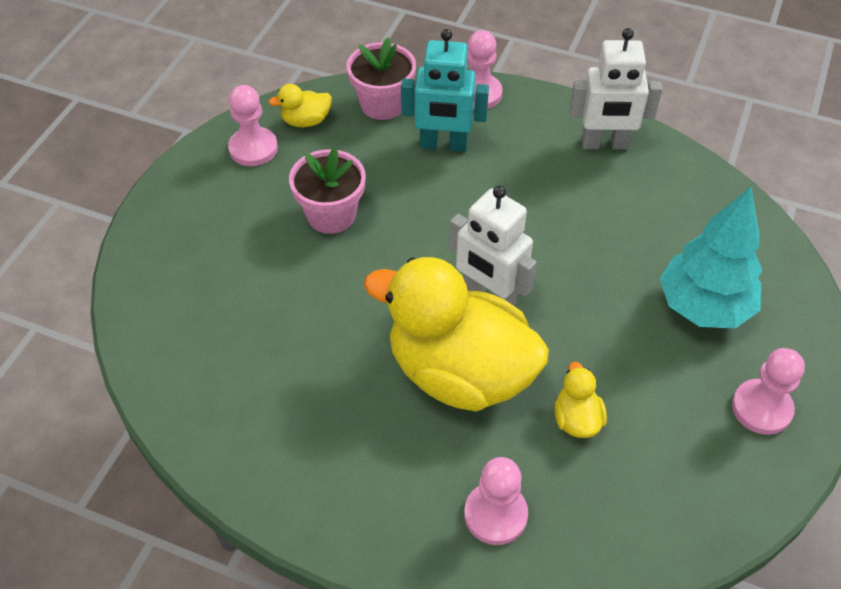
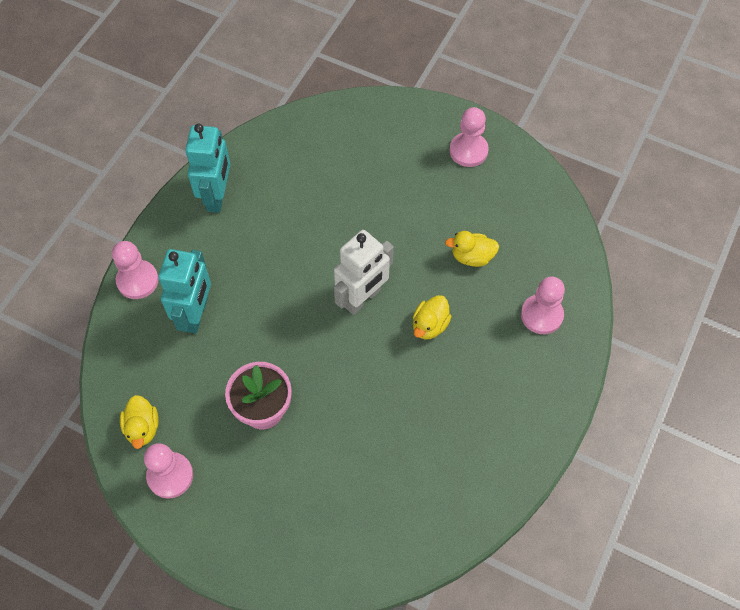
camera: 85 degrees left, 10 degrees up
(382, 104) = (134, 360): pink flower pot -> none
(459, 373) = (429, 325): yellow duck -> yellow duck, size x0.40
(604, 144) = (217, 196): white robot -> turquoise robot
(703, 307) = (385, 165): turquoise tree -> none

